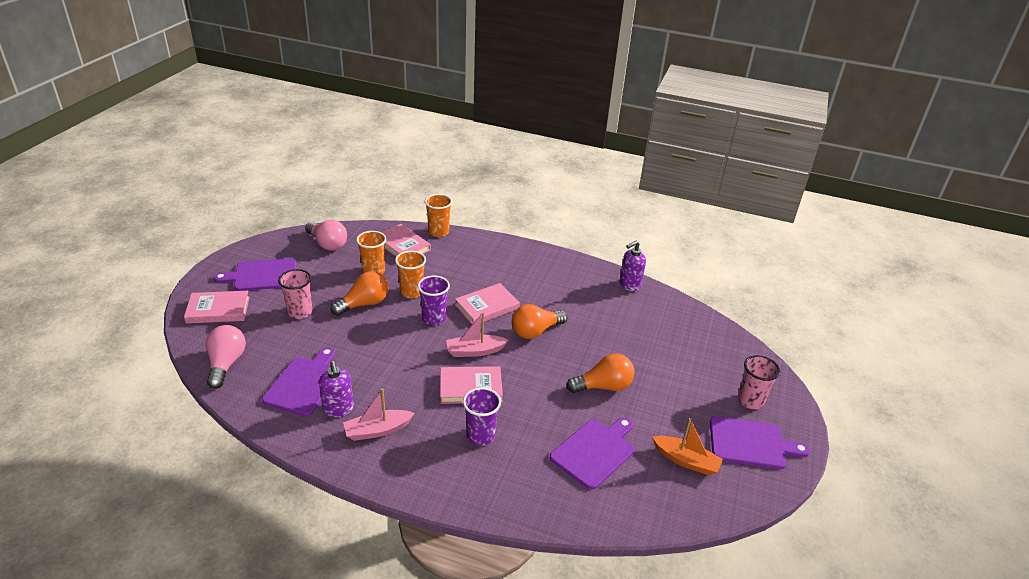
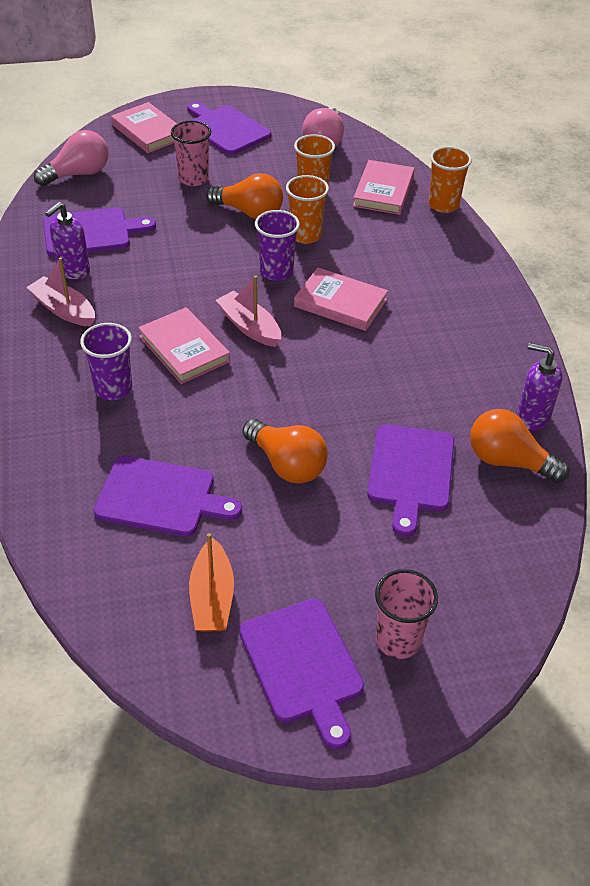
camera: 60 degrees right, 10 degrees up
(535, 331) = (335, 362): orange light bulb -> orange light bulb (508, 461)
(640, 343) = (410, 472): none -> purple cutting board

